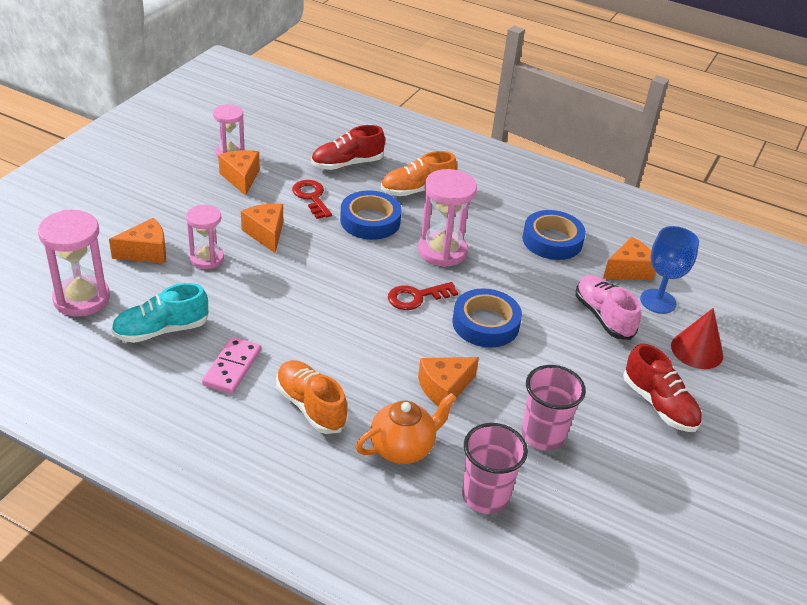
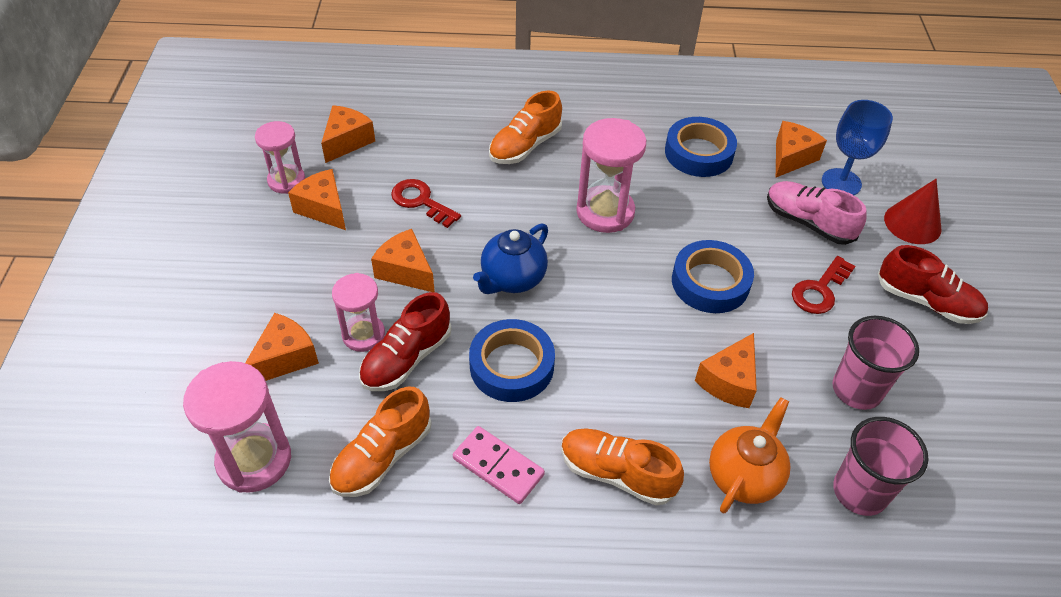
camera: 25 degrees left, 10 degrees up
(161, 330) = (382, 457): turquoise shoe -> orange shoe
(232, 367) = (498, 466): pink domino -> pink domino turned 45 degrees counterclockwise
(290, 145) = (347, 141): none -> orange cheese
(336, 266) = (512, 279): none -> blue teapot
(347, 164) = (427, 142): red shoe -> red shoe (406, 359)
(370, 221) = (505, 205): blue tape -> blue tape (511, 366)
(416, 297) = (621, 281): red key -> red key (820, 290)

